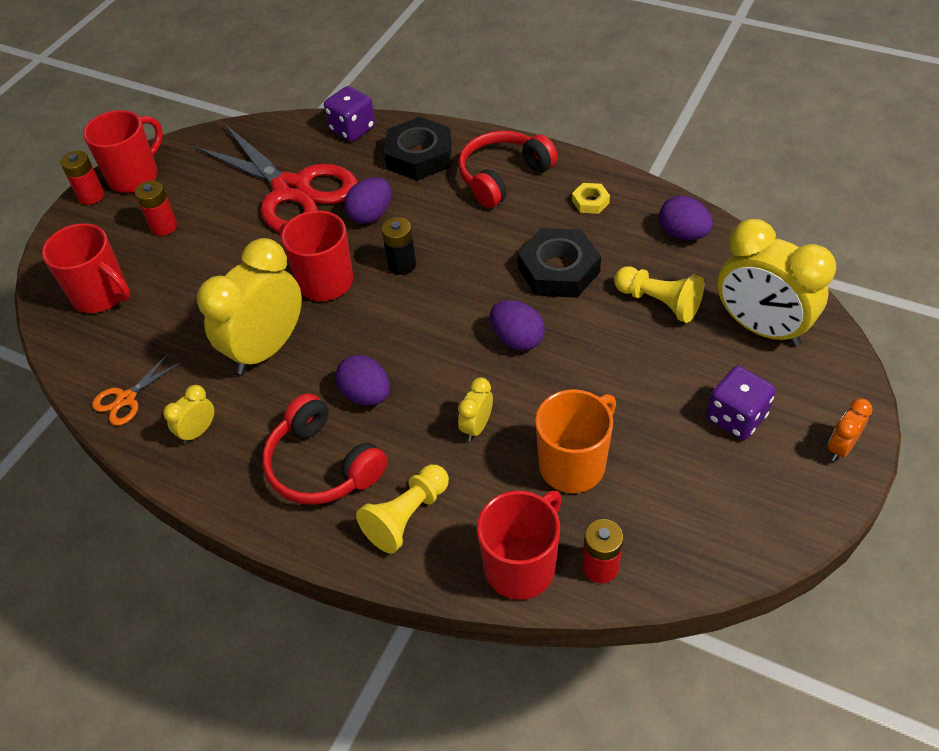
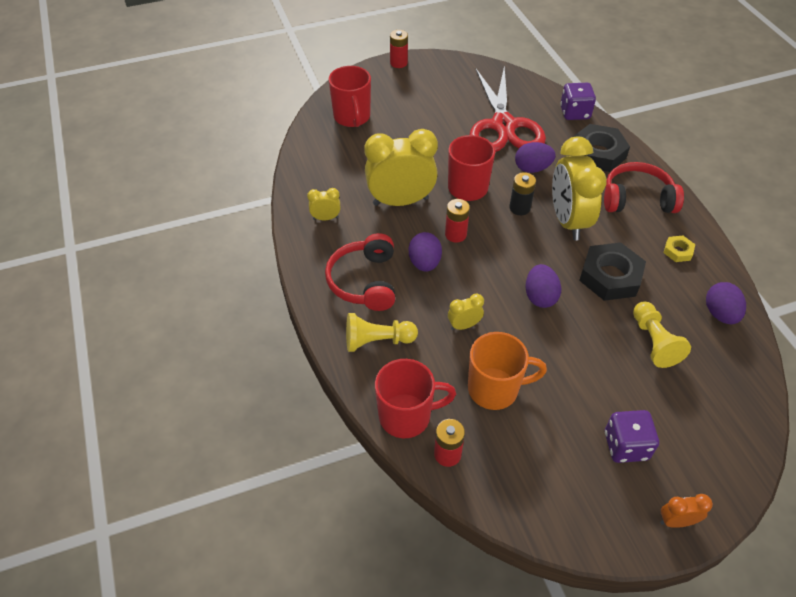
camera: 40 degrees right, 0 degrees up
(126, 399) = (311, 177): orange scissors -> none
(135, 176) = (430, 66): red mug -> none
(164, 226) = (417, 102): red battery -> red battery (455, 234)
(760, 328) = (707, 408): yellow clock -> yellow clock (568, 221)

